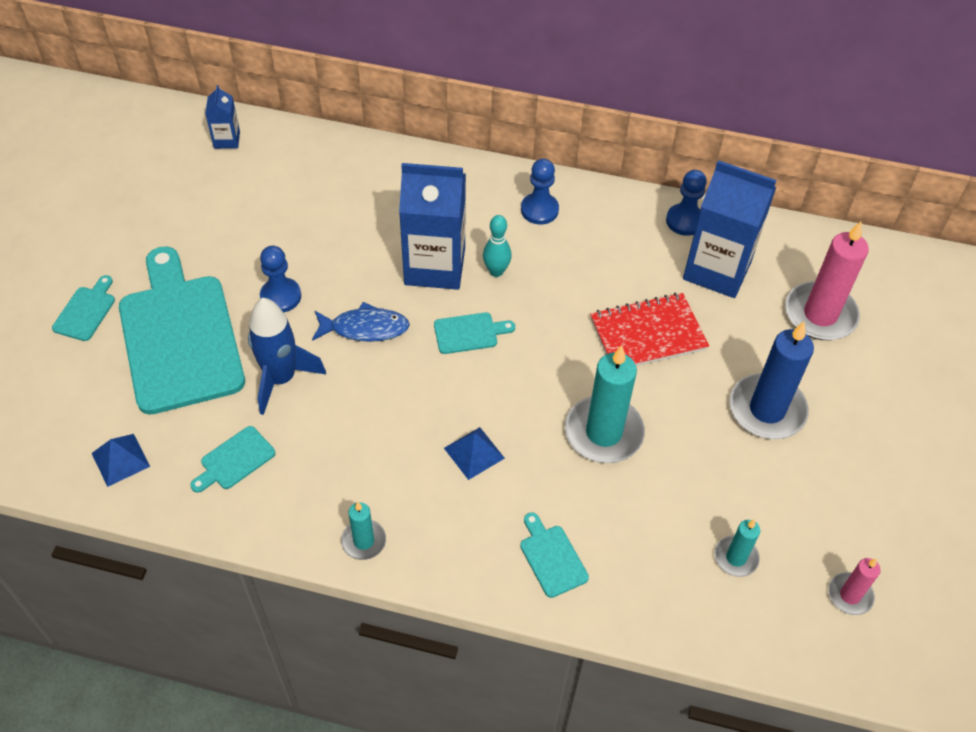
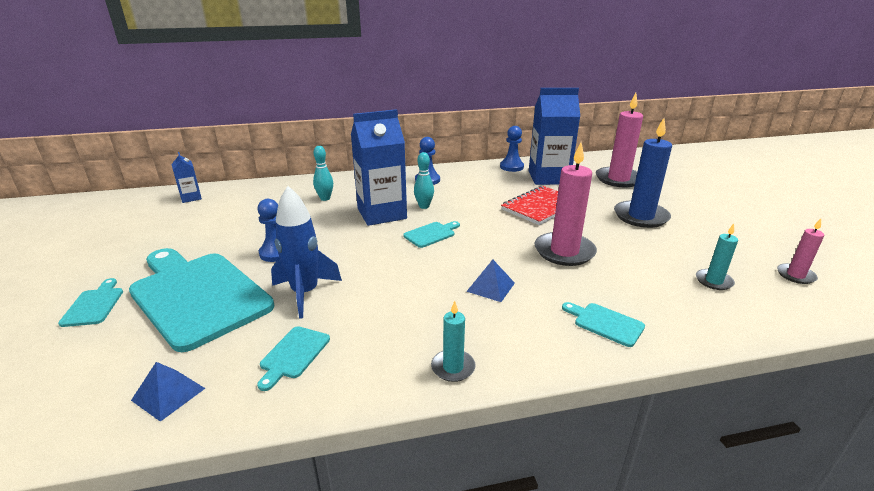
camera: 25 degrees left, 25 degrees down
(365, 328) = (355, 251): blue fish -> none
(383, 204) = (325, 198): none -> turquoise bowling pin
(603, 432) = (564, 251): turquoise candle -> pink candle

